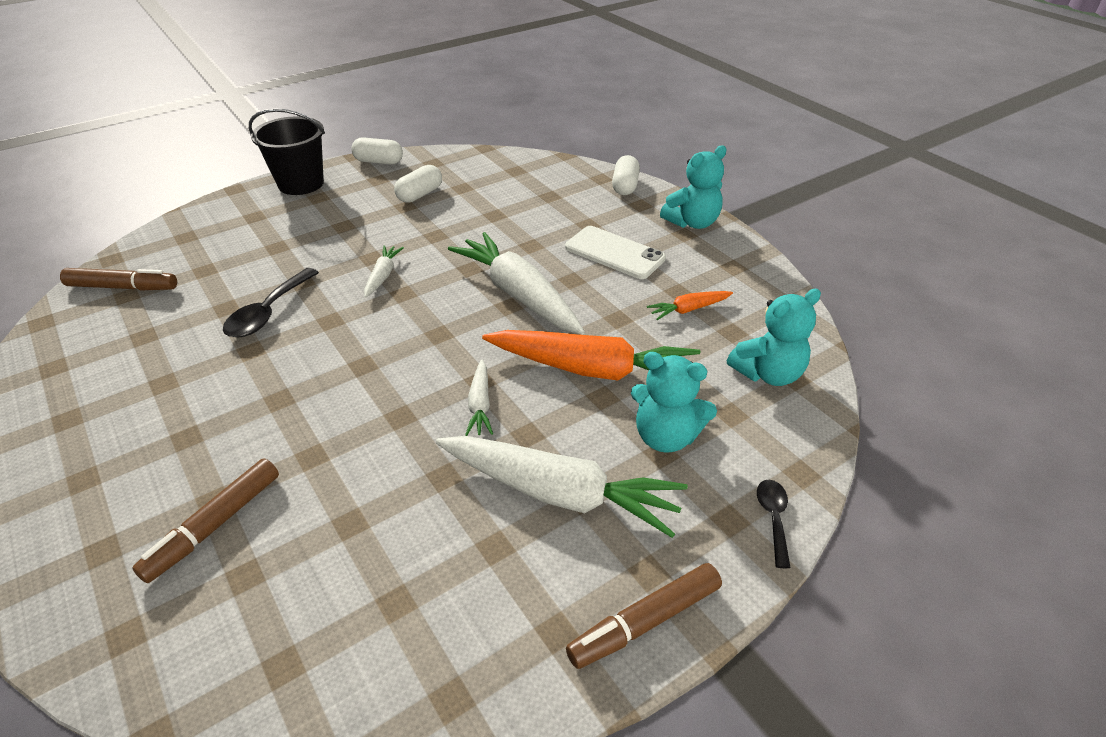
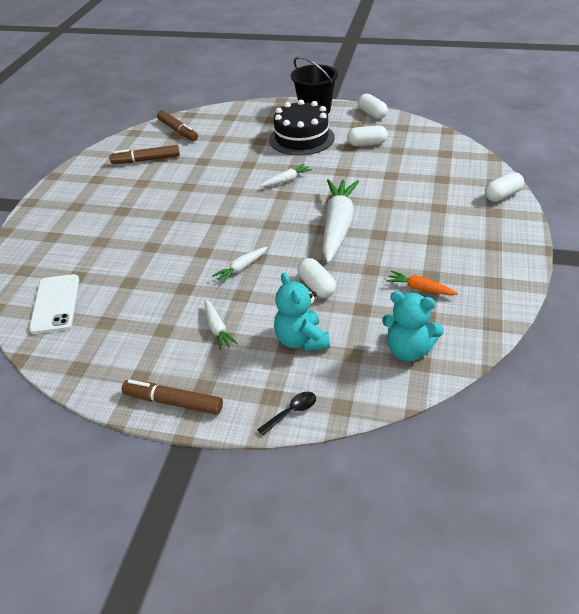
camera: 50 degrees right, 0 degrees up
(215, 525) = (90, 251): brown marker -> brown marker (146, 160)
(268, 312) = (216, 172): black spoon -> none
(330, 221) = (301, 138): none -> black cake
(559, 493) = (217, 329): white carrot -> white carrot, size x0.46
(593, 369) = (316, 286): orange carrot -> white capsule
(614, 253) = (427, 233): white phone -> white phone (55, 304)
(692, 222) = (511, 241): turquoise teddy bear -> none

